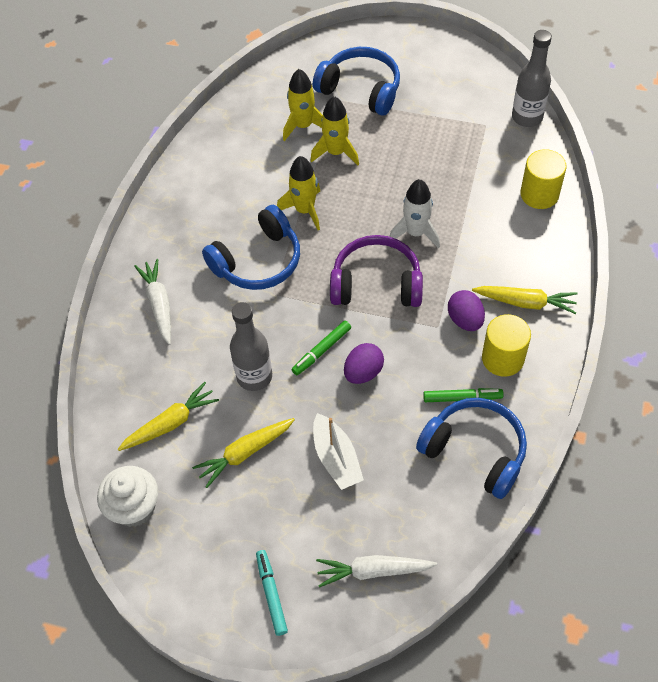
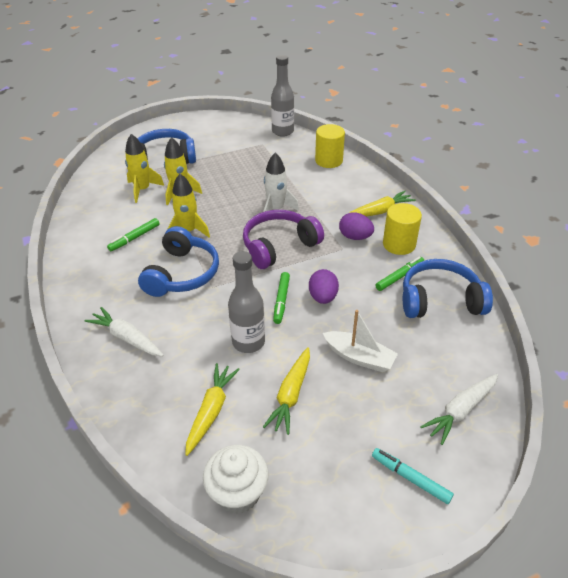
camera: 40 degrees left, 15 degrees down
(248, 189) = (134, 238): none -> green marker

